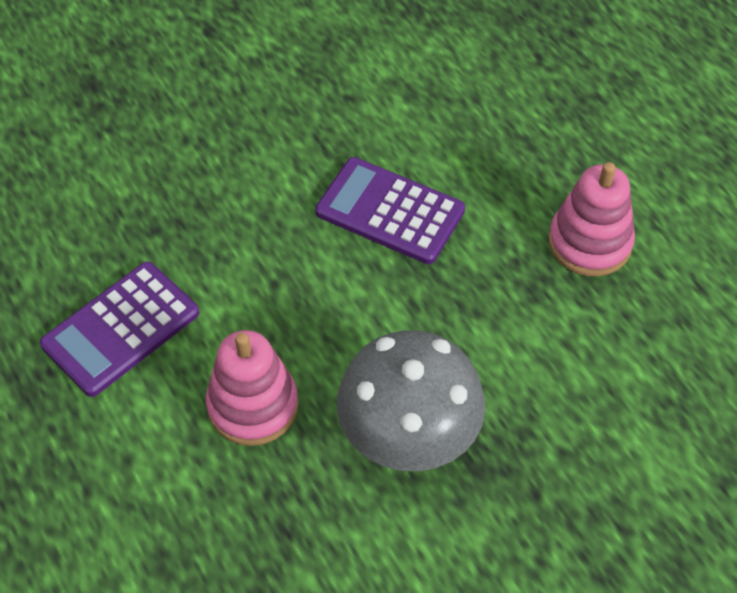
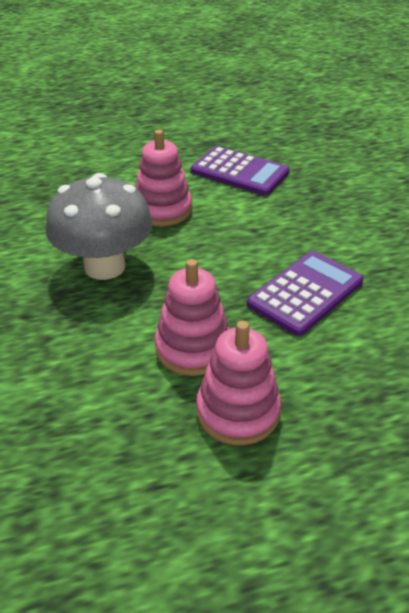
camera: 105 degrees right, 15 degrees down
(120, 329) = (239, 172): purple calculator -> purple calculator turned 150 degrees clockwise
(520, 299) = (193, 348): none -> pink stacking toy

